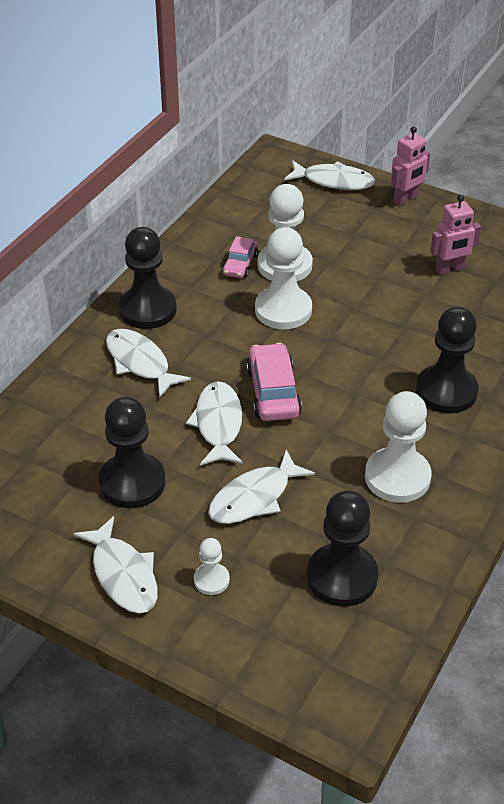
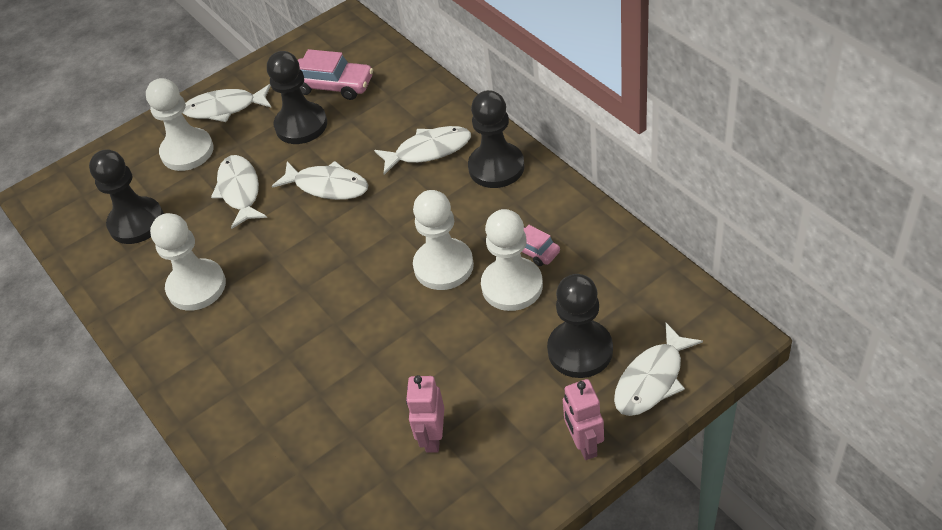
camera: 120 degrees right, 5 degrees up
(211, 580) = (187, 151): white pawn -> white pawn, size x1.98
(273, 392) = (341, 230): pink car -> pink car (333, 85)
(446, 391) = (263, 359): black pawn -> black pawn (580, 350)

